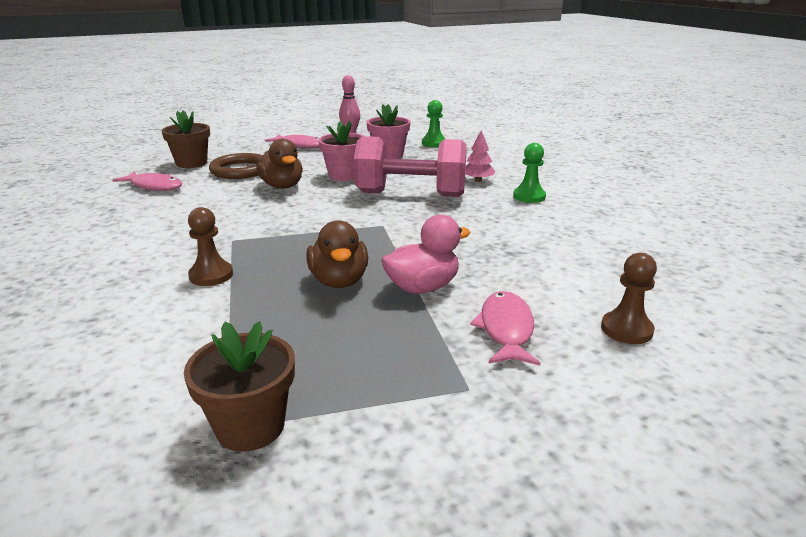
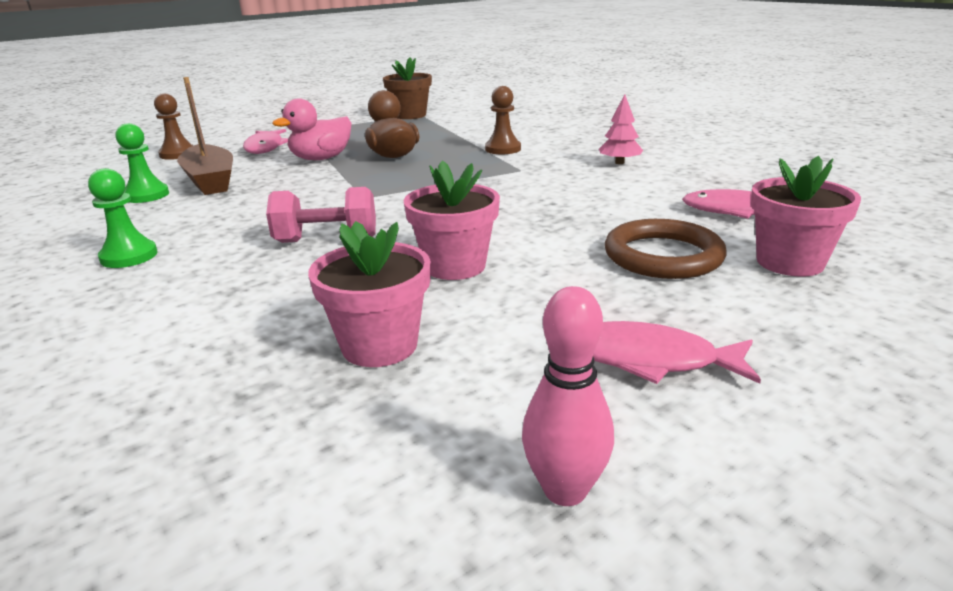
camera: 170 degrees right, 0 degrees up
(191, 163) = (789, 262): brown flower pot -> pink flower pot
(282, 186) = (543, 232): brown duck -> none
(410, 194) = (326, 240): pink dumbbell -> pink dumbbell, size x0.58
(434, 143) = (236, 433): green pawn -> green pawn (146, 195)
(478, 180) = (193, 282): pink tree -> pink tree (619, 163)
(532, 263) = (210, 181): none -> brown boat

